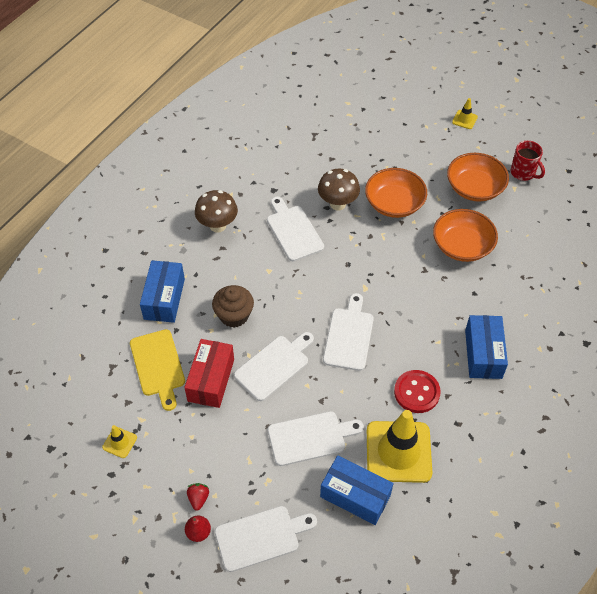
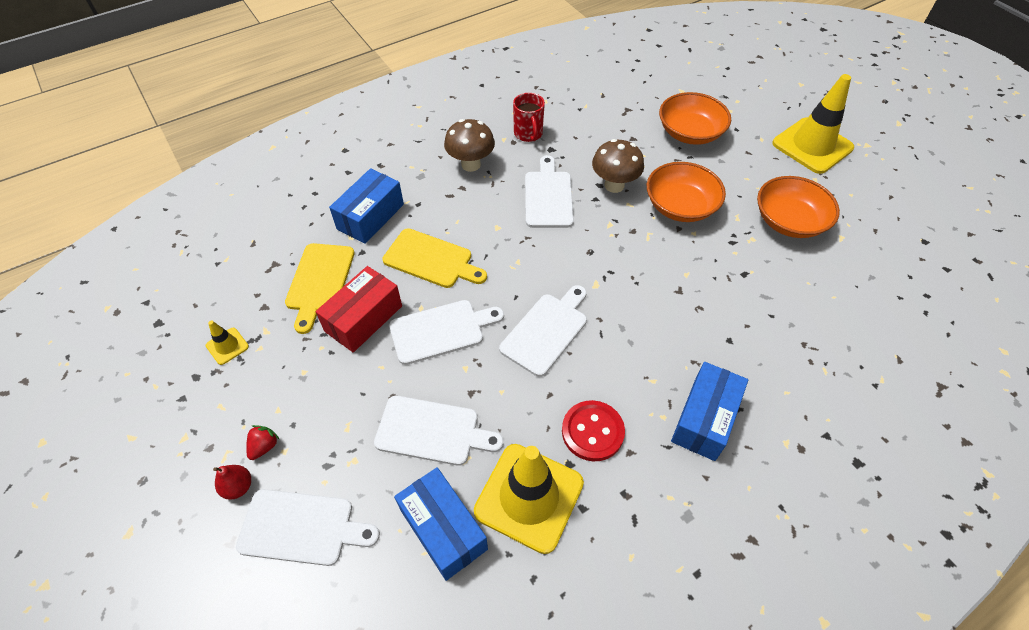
camera: 25 degrees right, 0 degrees up
(234, 315) = (431, 260): brown cupcake -> yellow cutting board
(462, 246) = (741, 280): orange bowl -> orange bowl (690, 133)
(464, 119) = (812, 146): yellow traffic cone -> yellow traffic cone, size x2.32
(523, 173) = (861, 224): red mug -> red mug (528, 134)

